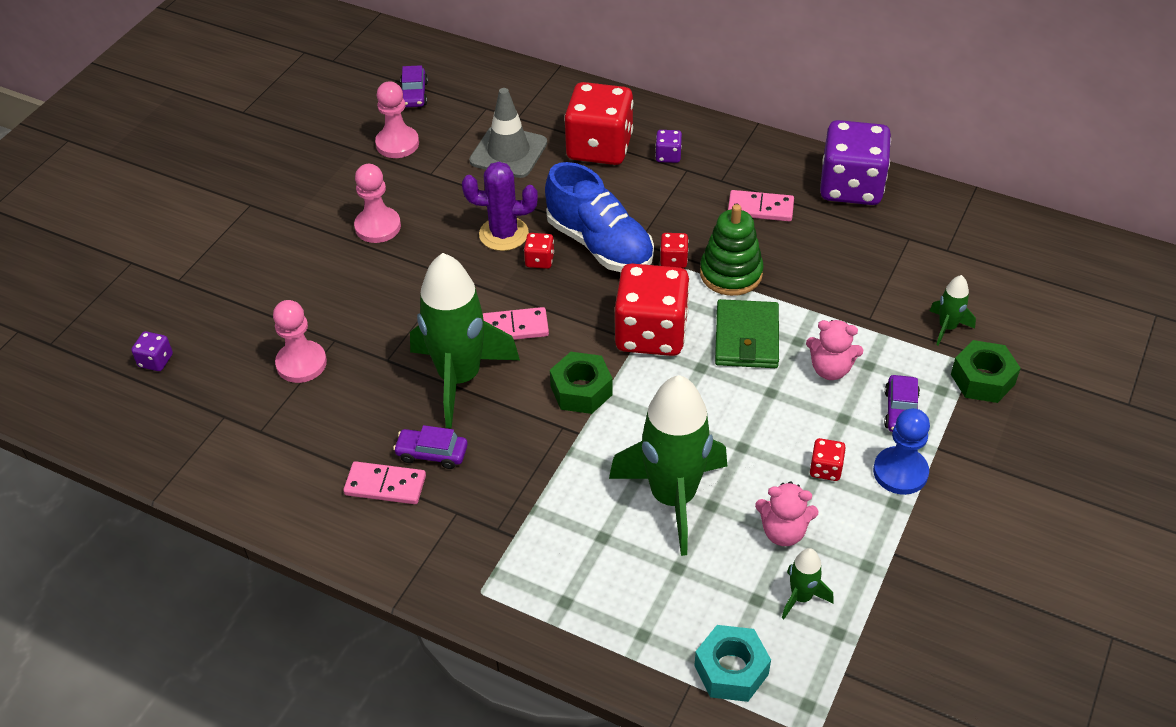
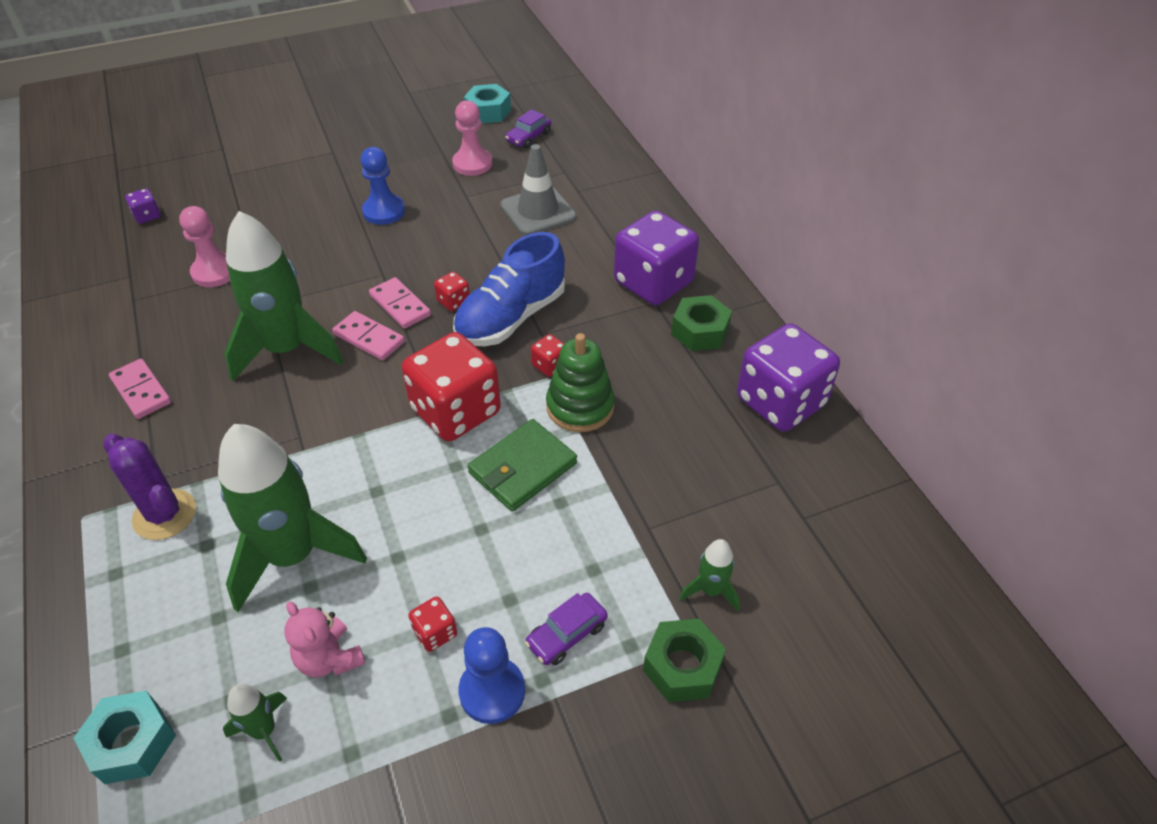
camera: 40 degrees right, 0 degrees up
(345, 90) = (488, 112): none -> turquoise nut
(378, 227) = (384, 211): pink pawn -> blue pawn
(432, 453) = (196, 390): purple car -> none
(503, 234) = (455, 267): purple cactus -> purple cactus (164, 515)
(581, 390) = (348, 418): green nut -> green nut (700, 331)
(599, 147) = (608, 246): red dice -> none
(599, 244) = (511, 317): blue shoe -> blue shoe turned 45 degrees clockwise
(668, 156) = (653, 282): purple dice -> purple dice, size x2.40
(760, 208) = (675, 370): pink domino -> pink domino (400, 305)
(830, 369) = (555, 547): pink teddy bear -> none

